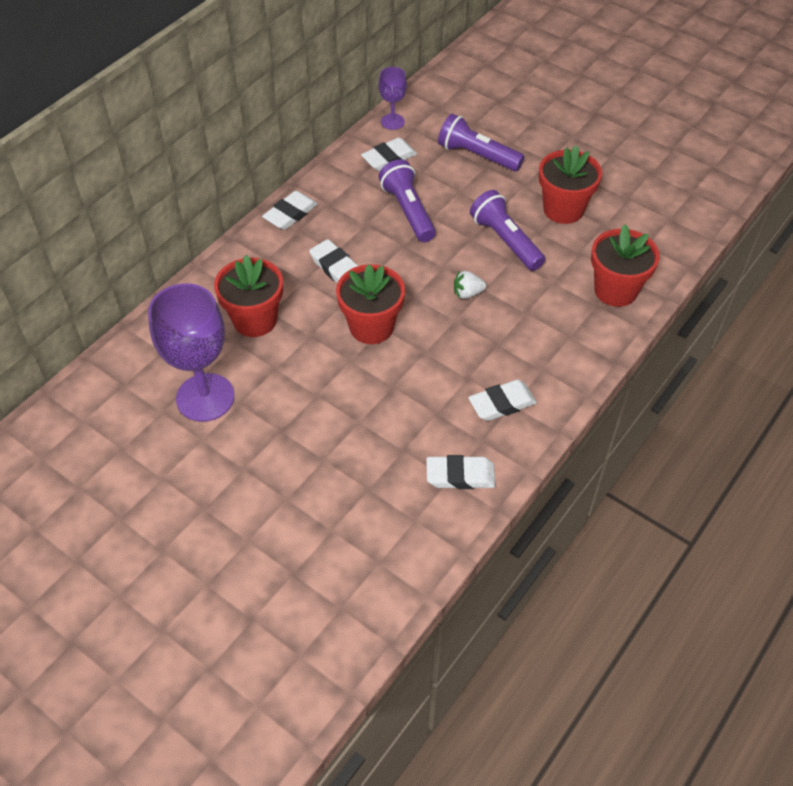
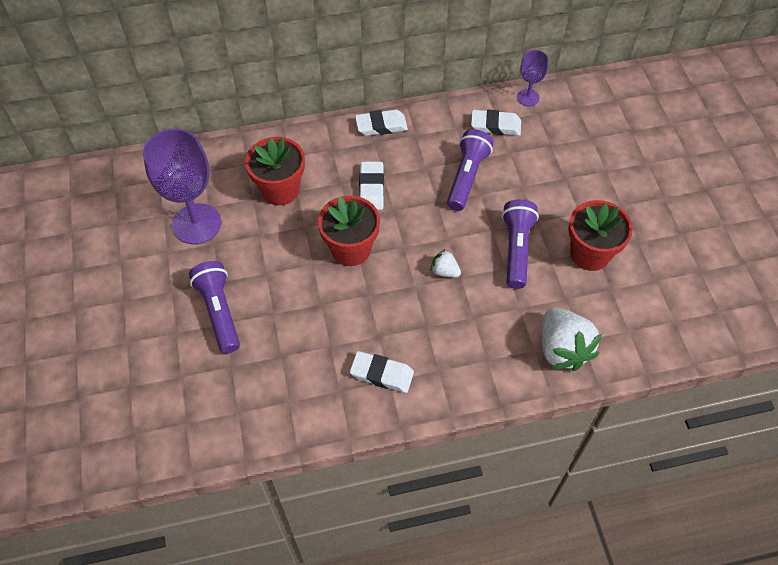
camera: 40 degrees right, 5 degrees up
(460, 475) = (298, 404): white eraser -> none
(477, 155) = (566, 165): purple flashlight -> purple flashlight (219, 312)
(615, 290) = (562, 349): red flower pot -> white strawberry

